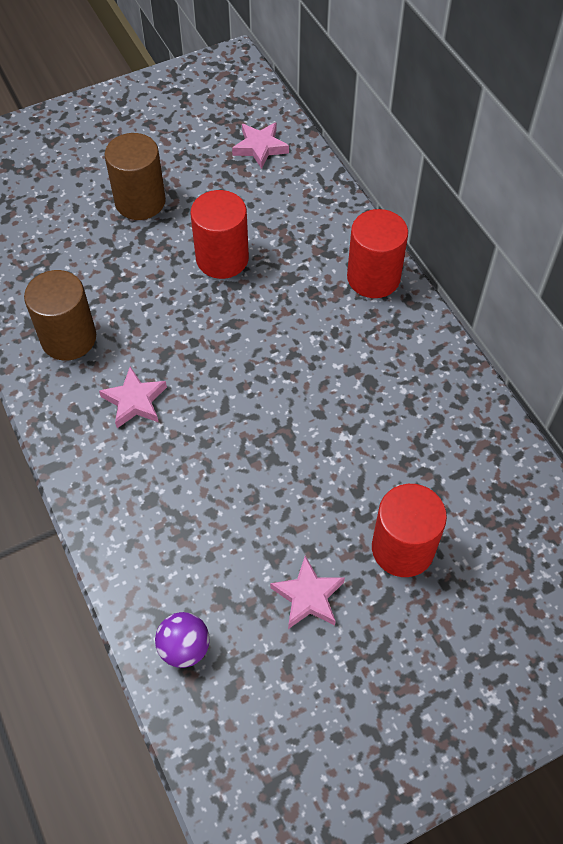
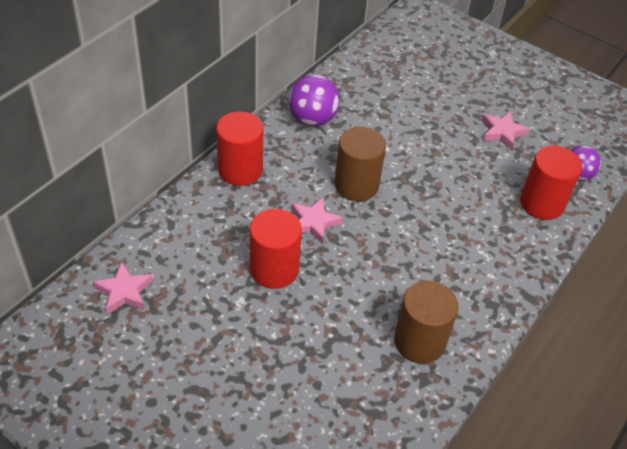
camera: 120 degrees left, 10 degrees down
(135, 401) = (442, 270): pink star -> pink star (313, 223)
(140, 201) = (240, 359): brown cylinder -> brown cylinder (356, 185)
(403, 548) = (441, 102): red cylinder -> red cylinder (542, 203)
(429, 378) = (312, 119): none -> purple ball

